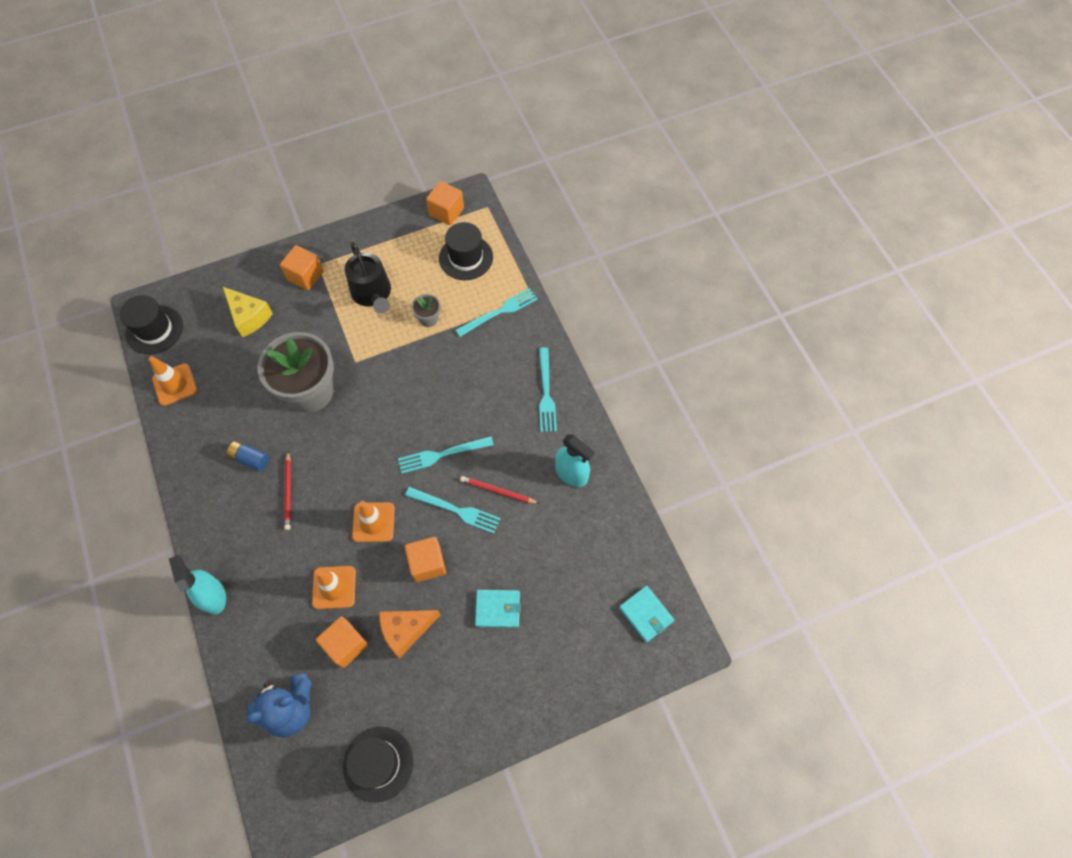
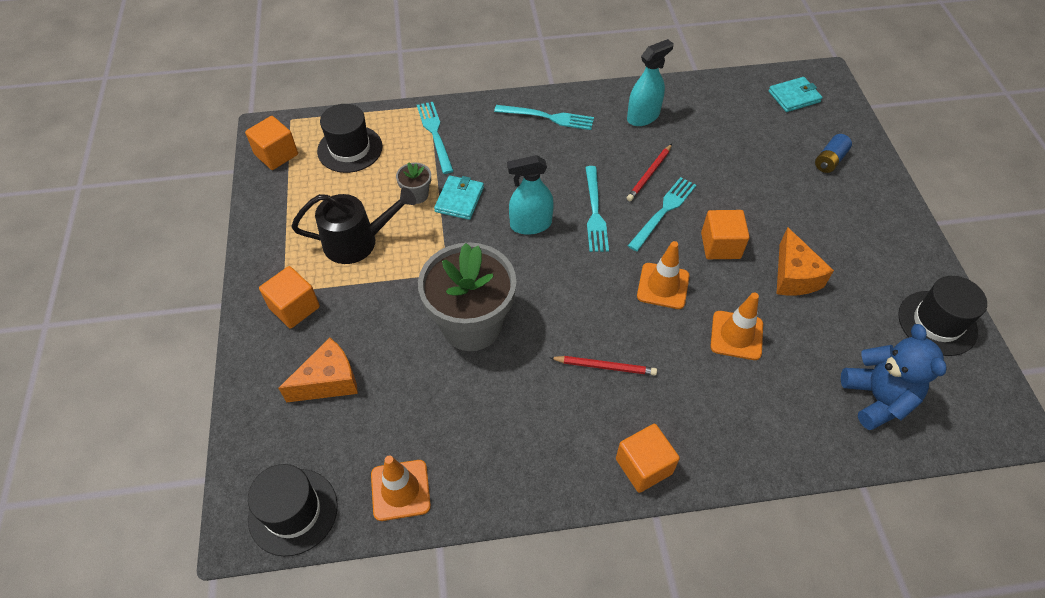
camera: 75 degrees left, 10 degrees down
(213, 596) = (731, 469): turquoise spray bottle -> turquoise spray bottle (530, 224)
(249, 317) = (329, 381): yellow cheese -> orange cheese
(250, 459) = (548, 404): blue battery -> blue battery (830, 160)
(346, 645) = (806, 334): orange cube -> orange cube (643, 466)
(497, 609) = (778, 197): turquoise wallet -> turquoise wallet (459, 199)

